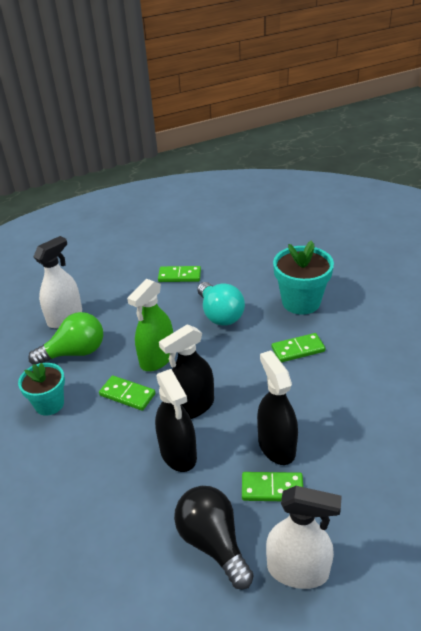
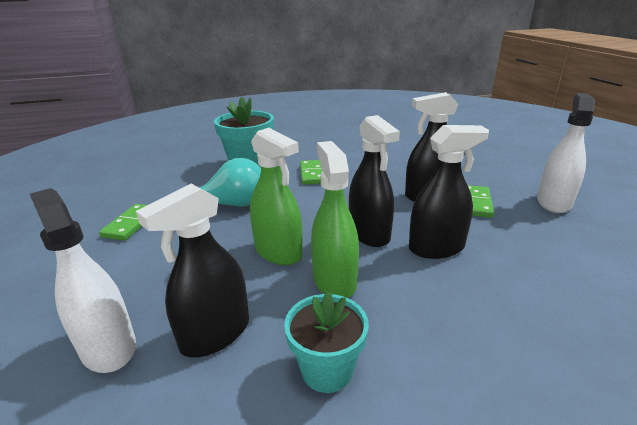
camera: 80 degrees left, 10 degrees down
(75, 352) = (215, 334): green light bulb -> black spray bottle
(127, 394) = (334, 280): green domino -> green spray bottle
(213, 542) = (544, 237): black light bulb -> none

